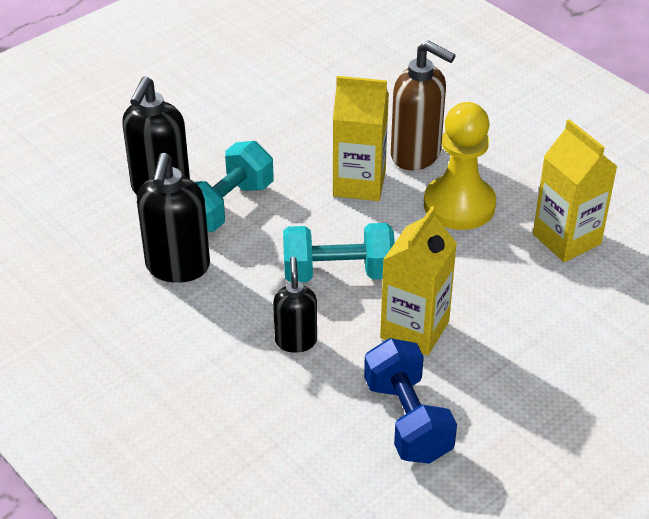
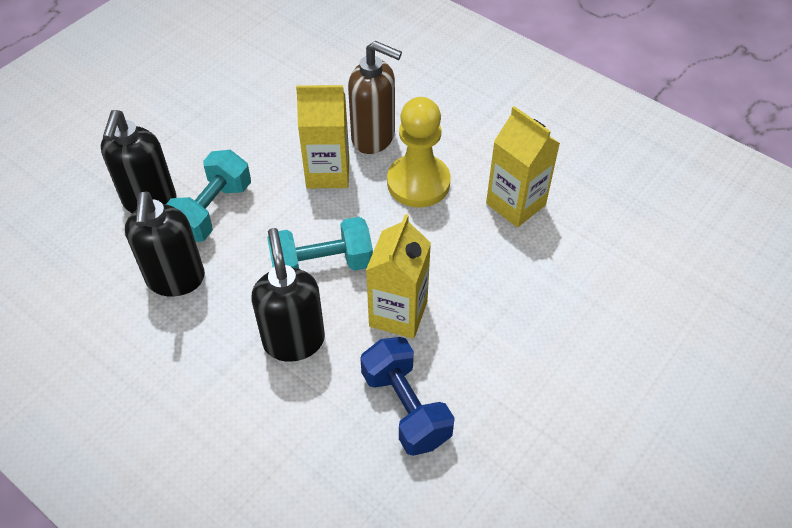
camera: 10 degrees left, 10 degrees up
(296, 341) = (294, 340): black soap dispenser -> black soap dispenser, size x1.62

